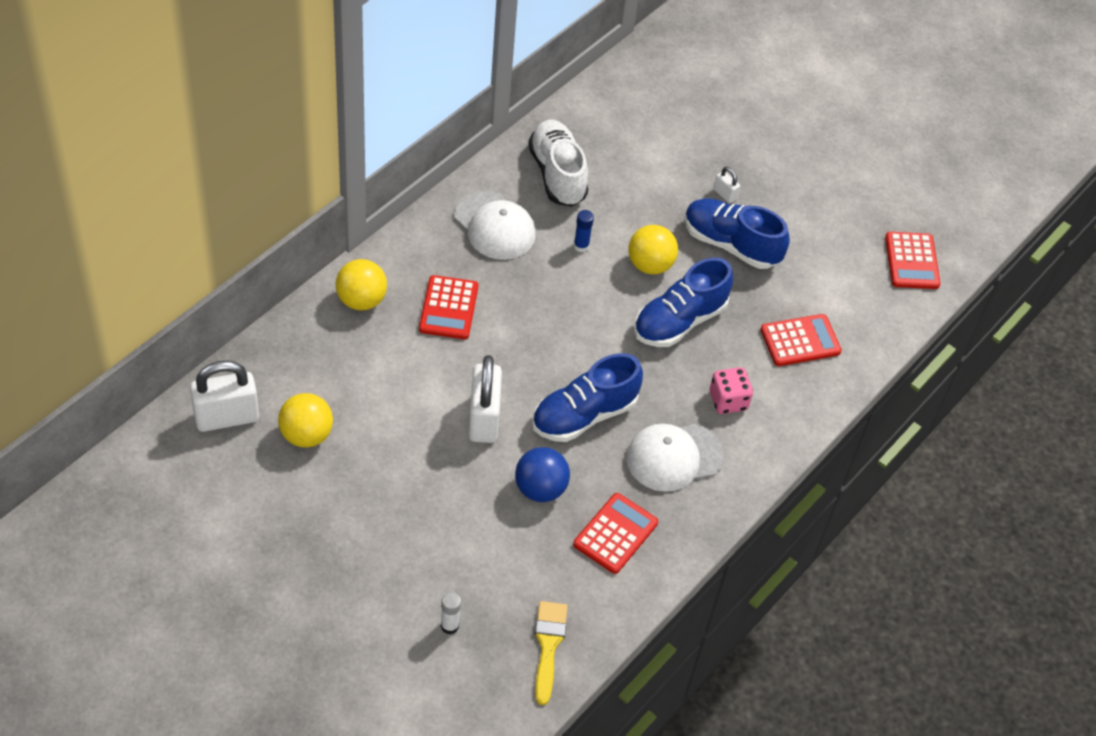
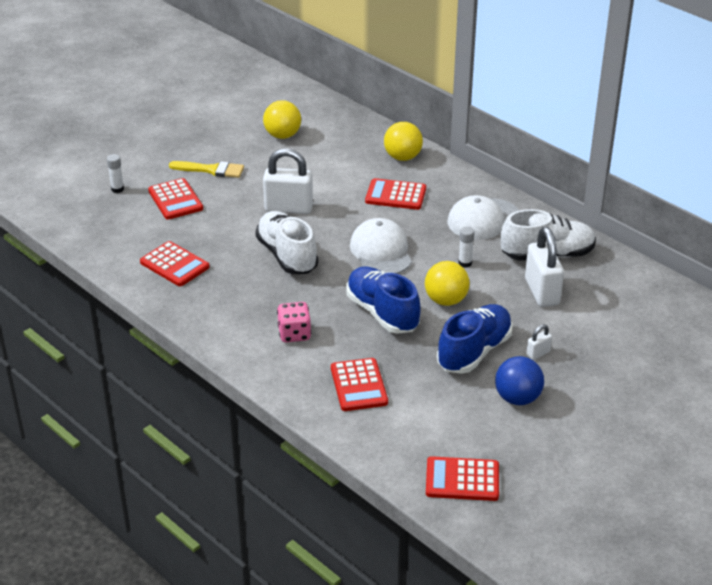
camera: 100 degrees right, 15 degrees down
(227, 417) = (300, 106): white padlock -> white padlock (542, 292)
(472, 550) = (175, 200): none -> red calculator
(540, 489) = (221, 231): blue ball -> blue ball (517, 398)
(548, 645) = (89, 229): yellow brush -> yellow brush (211, 170)
(581, 246) = (465, 263): blue glue stick -> white glue stick
(584, 415) = (287, 255): blue shoe -> white shoe
(674, 457) = (240, 299): white cap -> white cap (381, 251)

